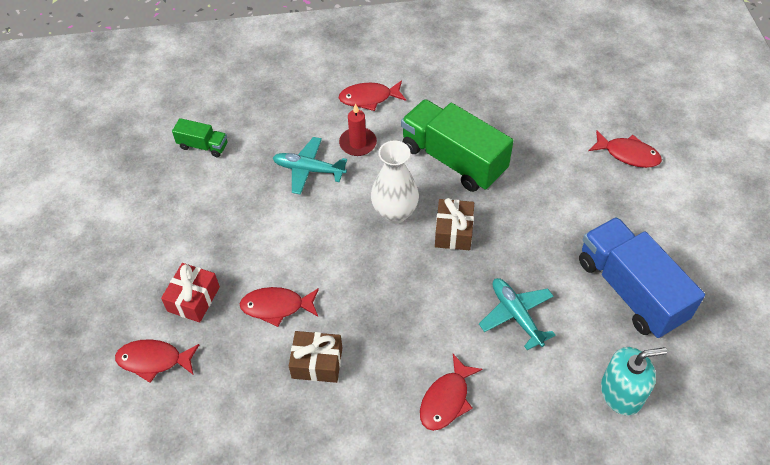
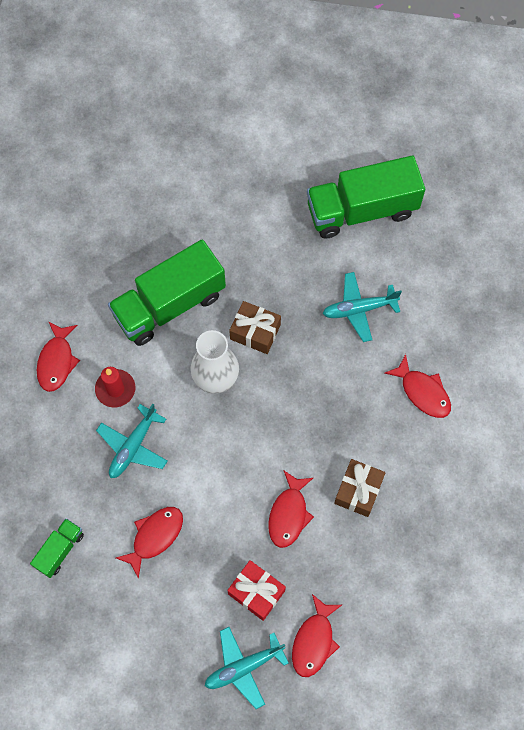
camera: 75 degrees left, 15 degrees up
(120, 307) = (243, 667): none -> turquoise plane
(621, 393) = (452, 256): turquoise soap dispenser -> none
(628, 154) = (218, 151): red fish -> red fish (155, 536)
(630, 290) = (361, 210): blue truck -> green truck

